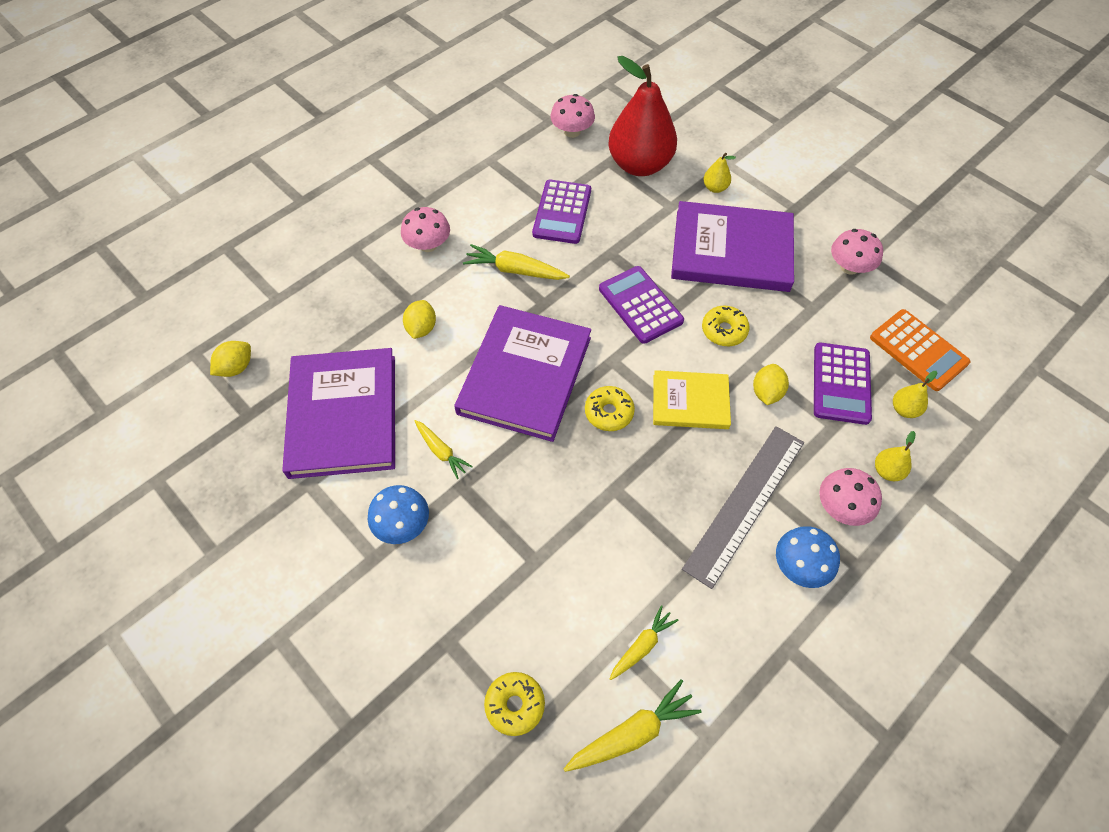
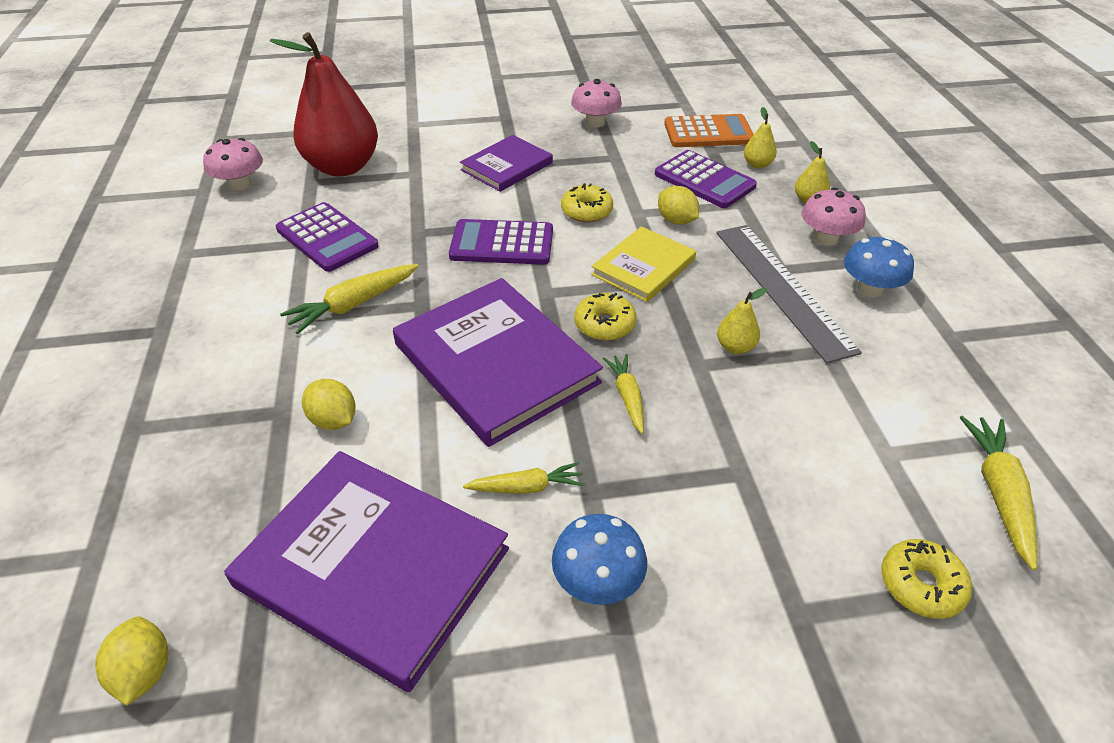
camera: 55 degrees left, 15 degrees down
(428, 245) = (225, 356): pink mushroom -> none
(642, 646) = (898, 435): yellow carrot -> yellow carrot (627, 397)
(715, 188) = (429, 142): yellow pear -> yellow pear (735, 347)
(731, 250) = (506, 166): purple book -> purple book, size x0.57

